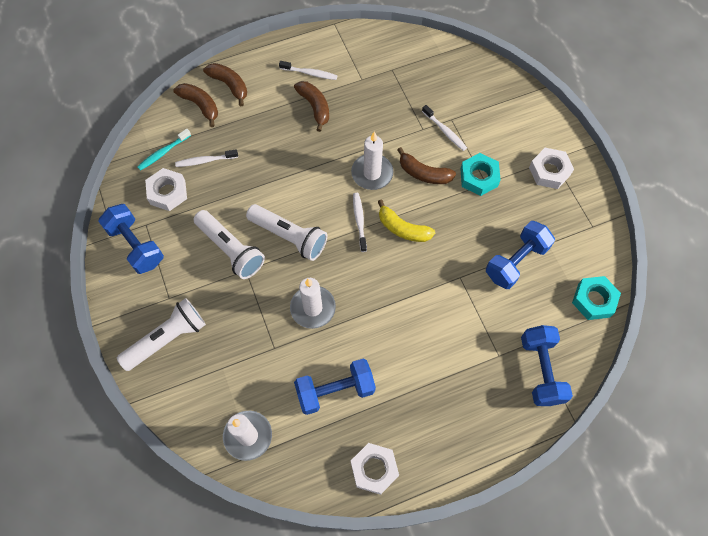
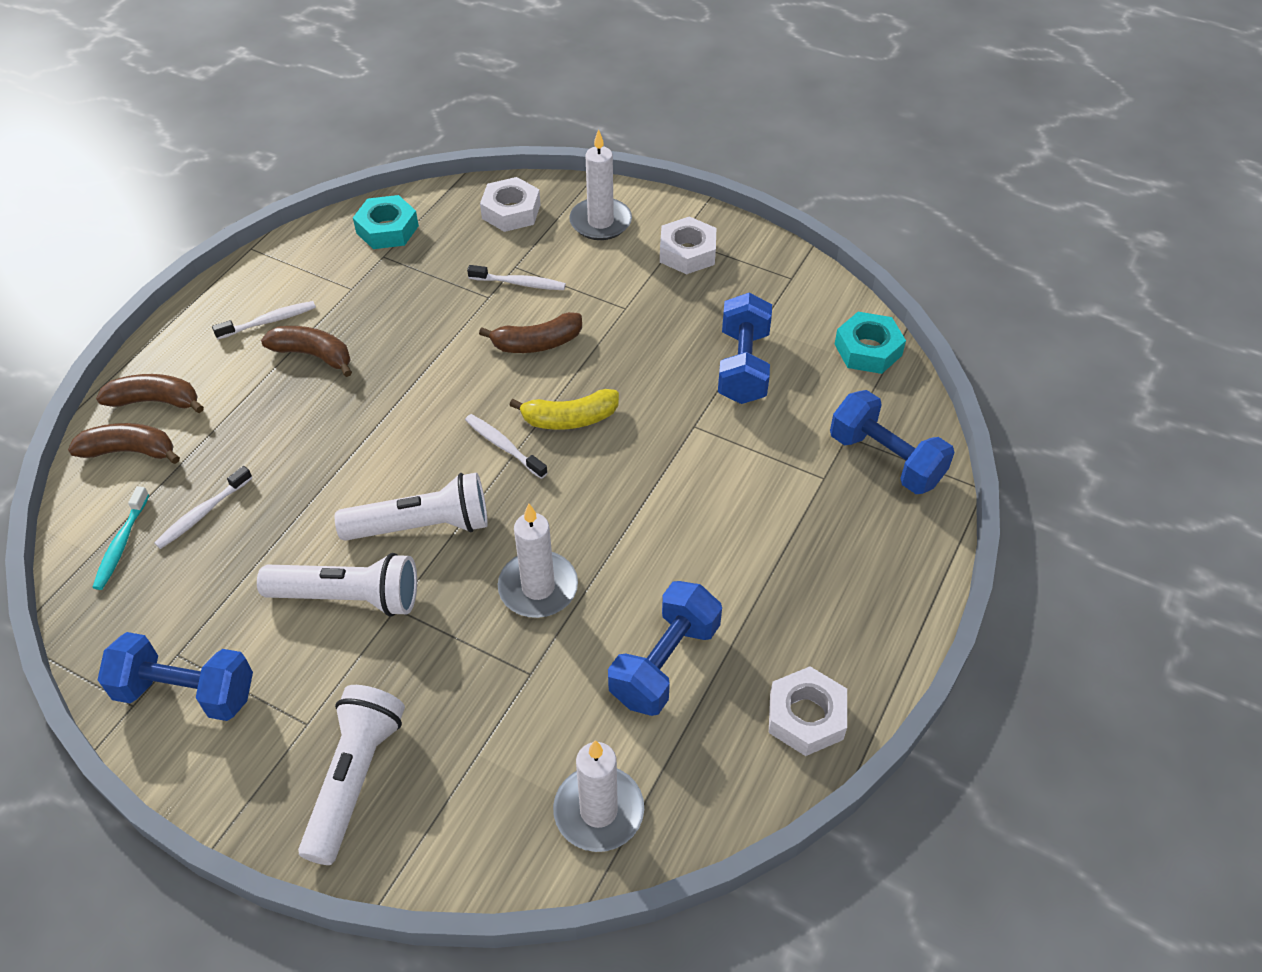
camera: 40 degrees left, 15 degrees down
(167, 192) = (176, 590): white nut -> white nut (511, 211)
(372, 173) = (468, 383): white candle -> white candle (600, 222)
(479, 177) = (610, 307): turquoise nut -> turquoise nut (387, 229)

